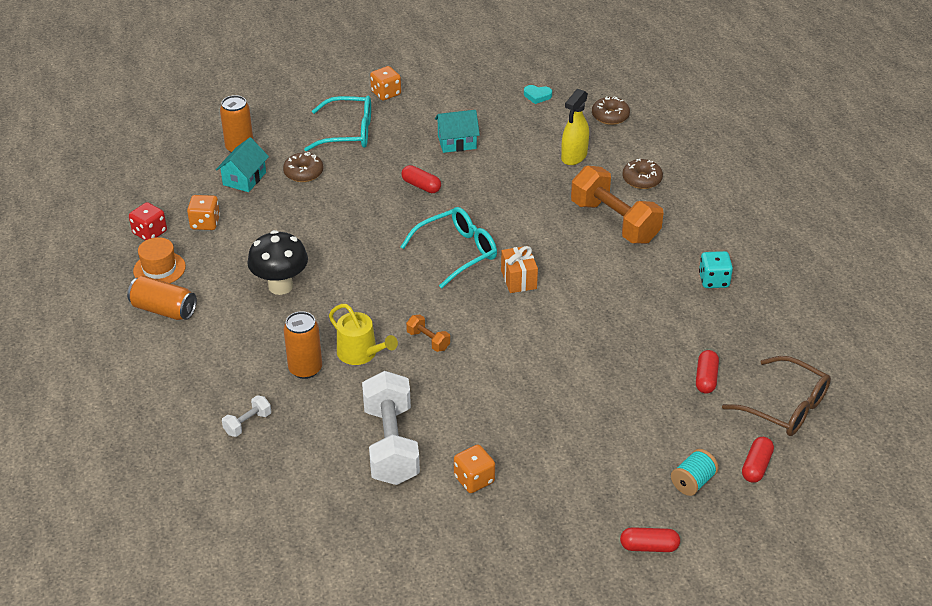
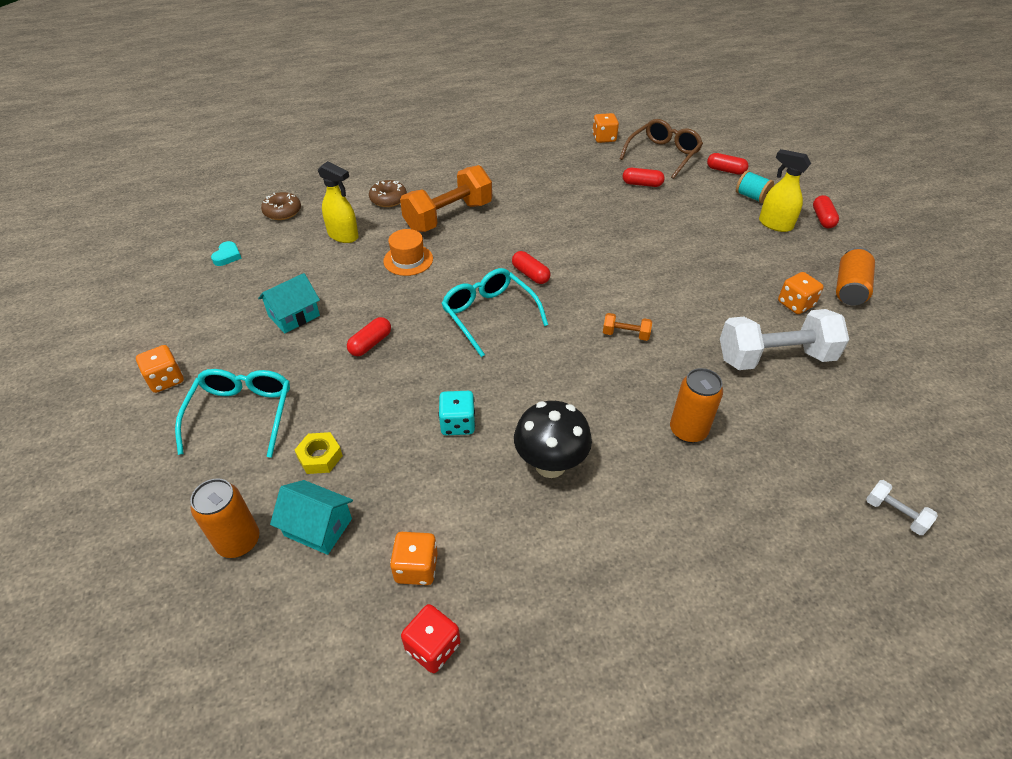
camera: 90 degrees left, 5 degrees up
(159, 269) = (519, 618): orange hat -> orange hat (408, 260)
(164, 310) = (608, 598): orange can -> orange can (849, 288)
(247, 423) = (787, 477): white dumbbell -> white dumbbell (895, 514)
(303, 173) = (320, 457): brown donut -> yellow nut
(360, 353) = (654, 385): yellow watering can -> none
(428, 340) = (625, 334): orange dumbbell -> orange dumbbell turned 60 degrees clockwise
(457, 142) = (294, 316): turquoise house -> turquoise house turned 60 degrees clockwise
(518, 279) = (530, 274): orange gift -> red capsule
(630, 493) = (775, 224): none -> yellow spray bottle
(713, 280) = (527, 173): turquoise dice -> turquoise dice (458, 424)
(817, 352) = (604, 138): none -> orange dice

